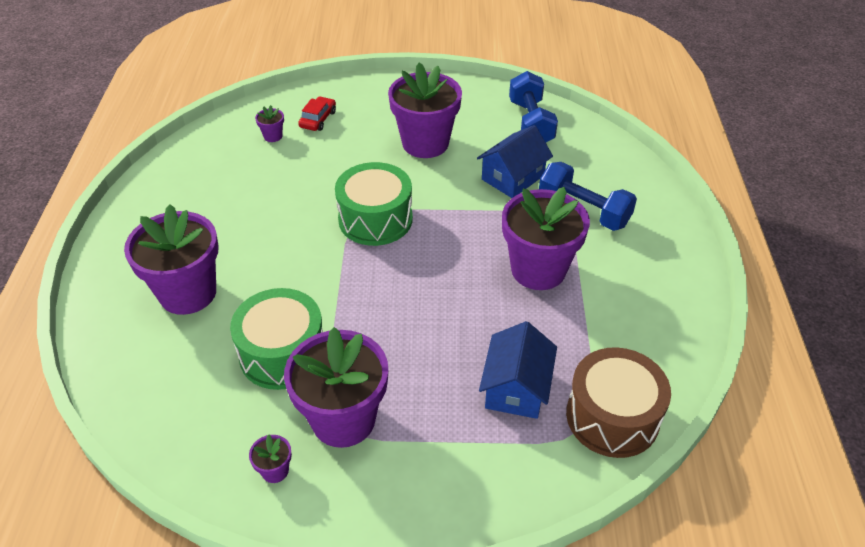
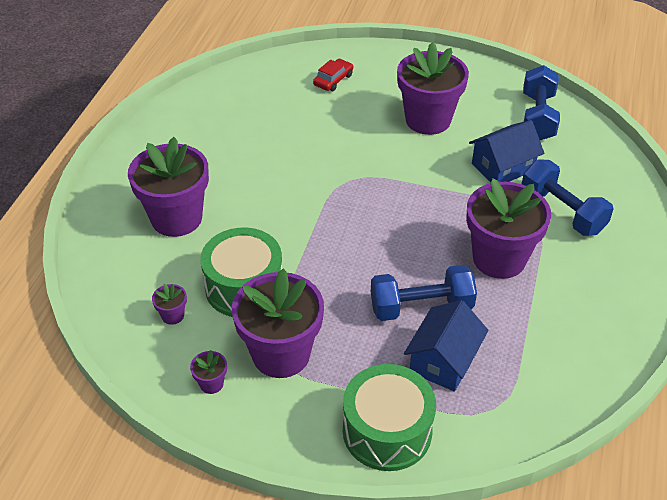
camera: 15 degrees right, 0 degrees up
(273, 136) = (287, 89): purple flower pot -> purple flower pot (173, 315)
(375, 219) = (360, 183): green drum -> green drum (387, 431)
(476, 336) = (421, 307): none -> blue dumbbell
(612, 417) = (525, 405): brown drum -> none

